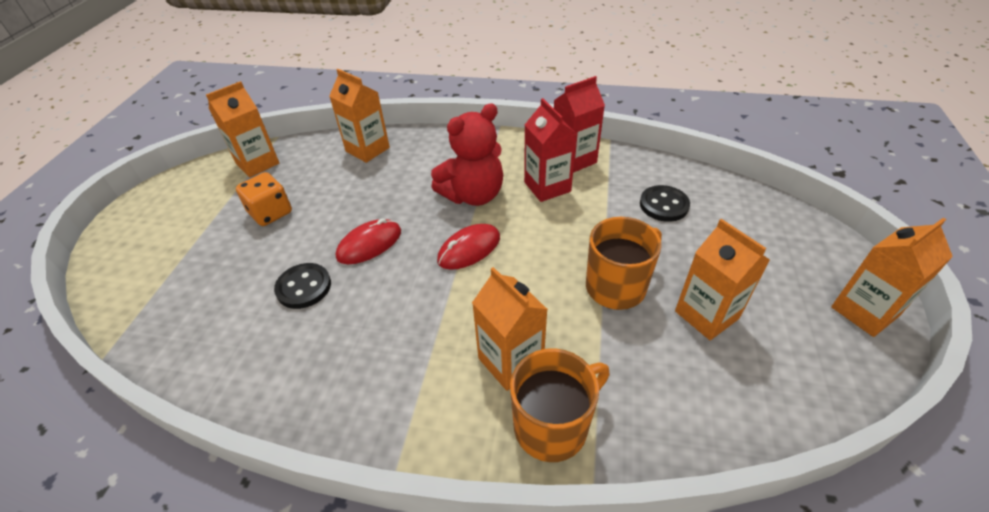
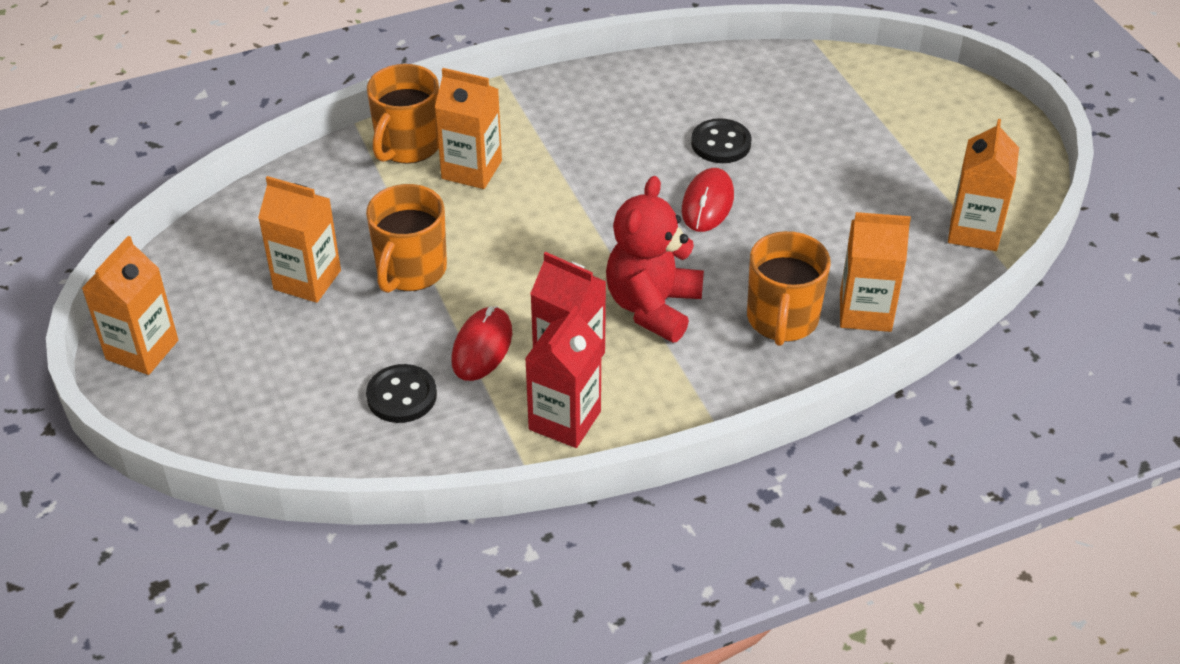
camera: 145 degrees right, 0 degrees up
(270, 213) = (860, 187): orange dice -> none
(412, 162) = (782, 320): none -> orange mug
(469, 249) = (596, 243): red mouse -> red mouse (482, 347)

